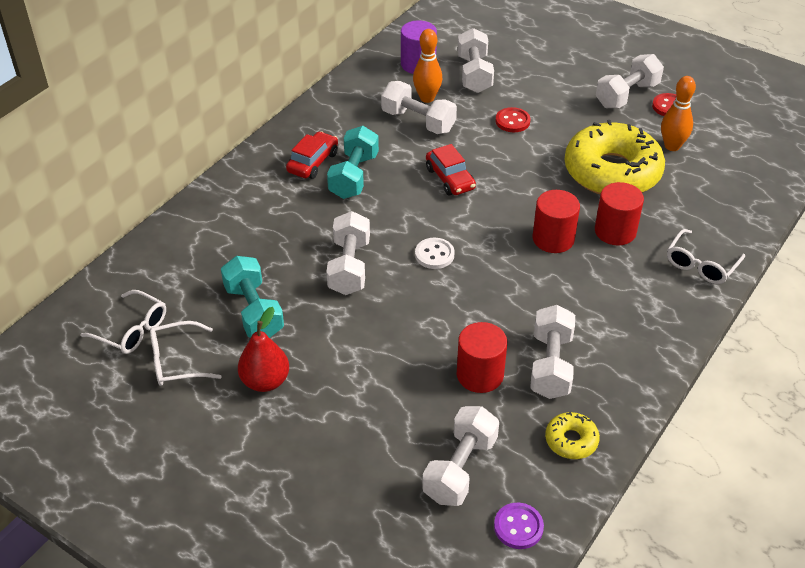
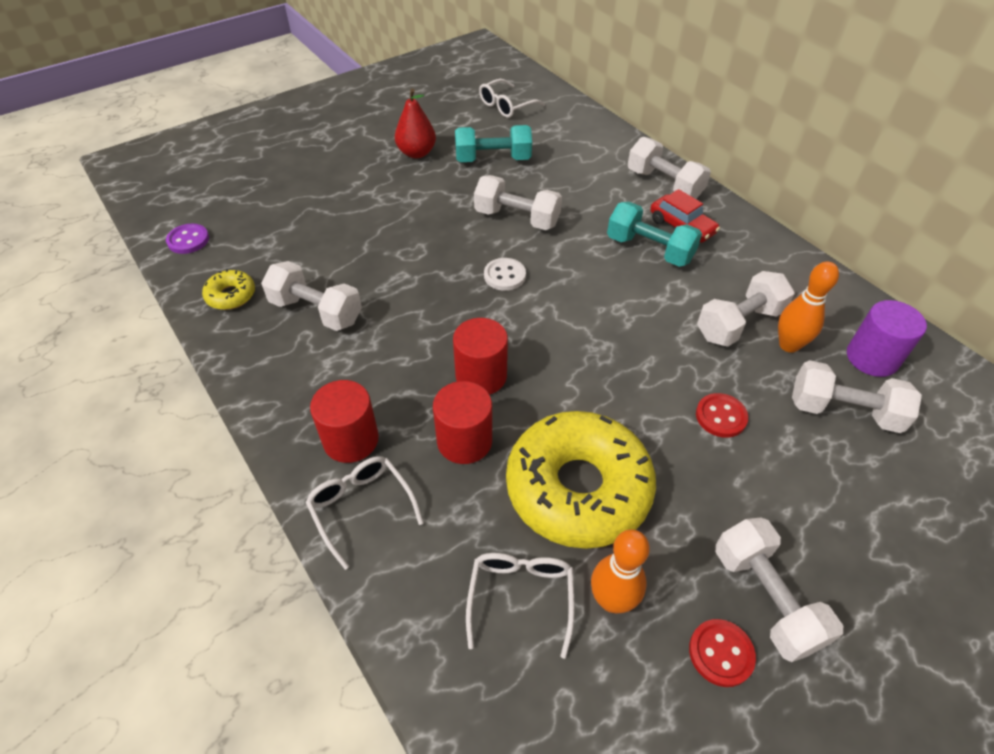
camera: 110 degrees right, 5 degrees up
(177, 362) = (463, 120): white glasses -> white glasses (521, 597)
(450, 179) = (620, 321): red car -> none
(460, 468) = (262, 226): white dumbbell -> white dumbbell (664, 184)
(480, 375) = (340, 262): red cylinder -> red cylinder (351, 440)

